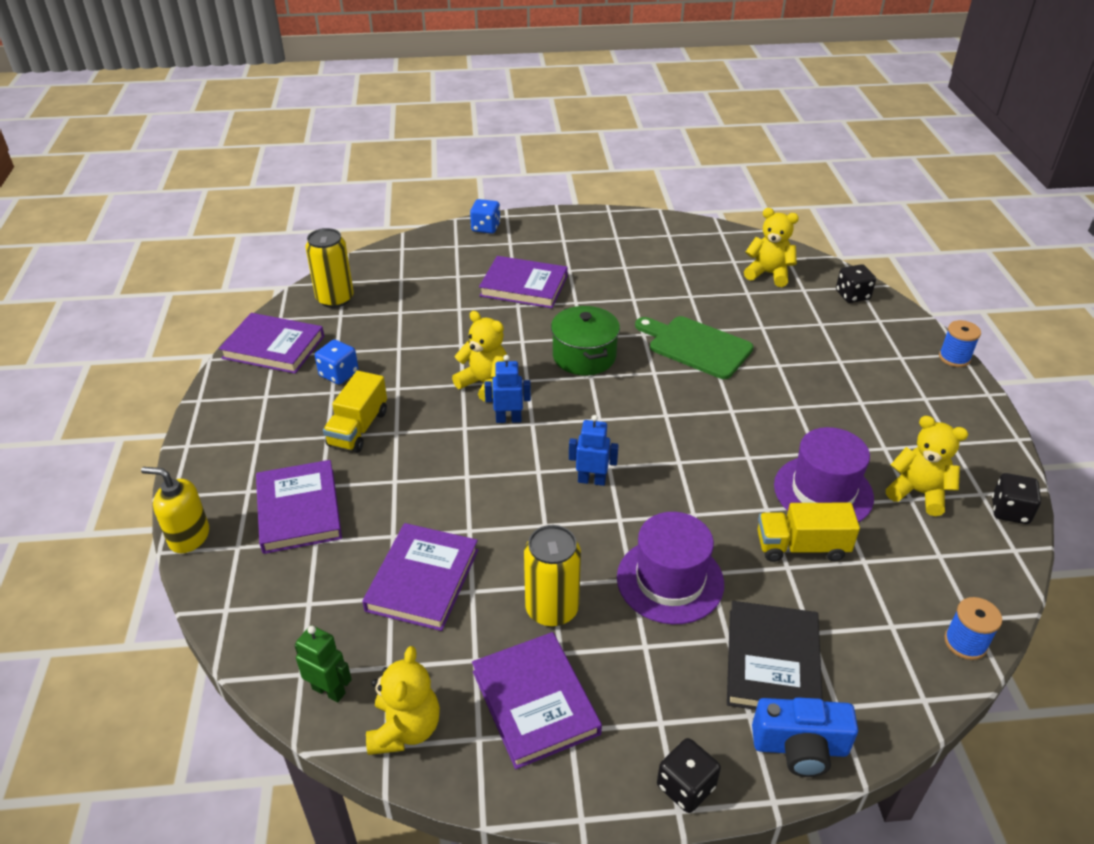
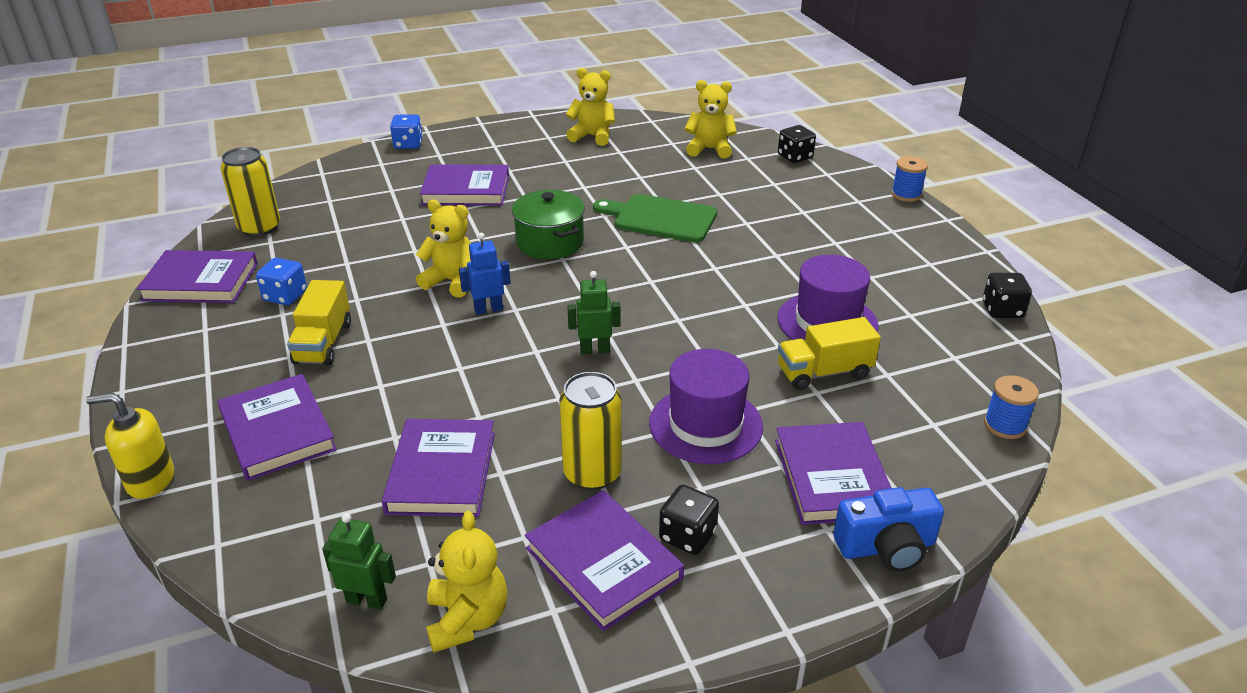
camera: 15 degrees left, 5 degrees down
(591, 480) = (594, 350): blue robot -> green robot
(686, 786) = (787, 607): black dice -> black dice (687, 535)
(772, 662) = (832, 478): black book -> purple book
(918, 493) = (915, 309): yellow teddy bear -> yellow teddy bear (592, 136)

